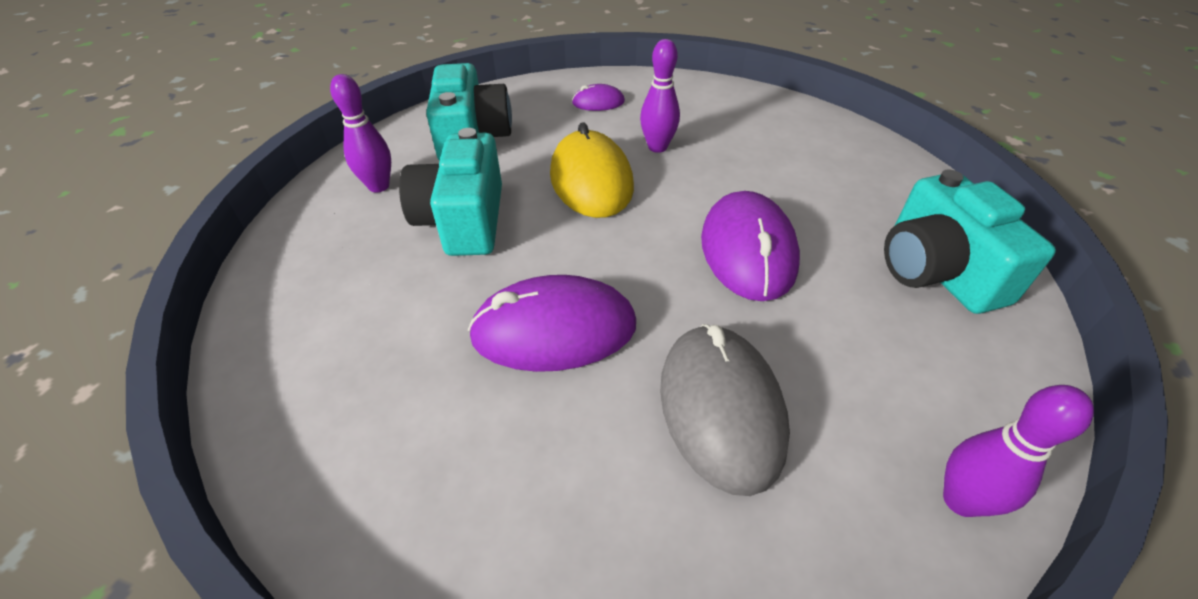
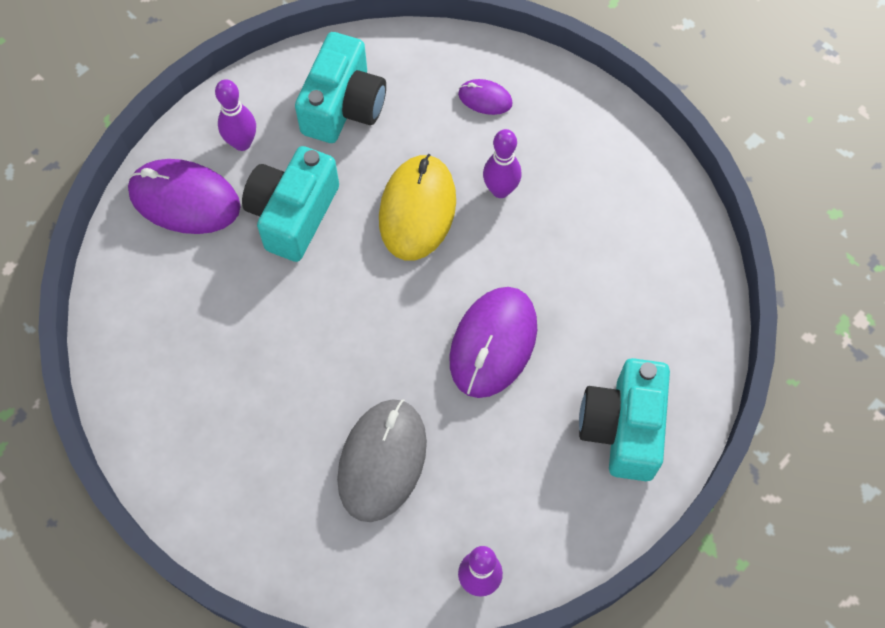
camera: 25 degrees right, 20 degrees up
(554, 330) = (310, 353): purple mouse -> purple mouse (184, 199)

